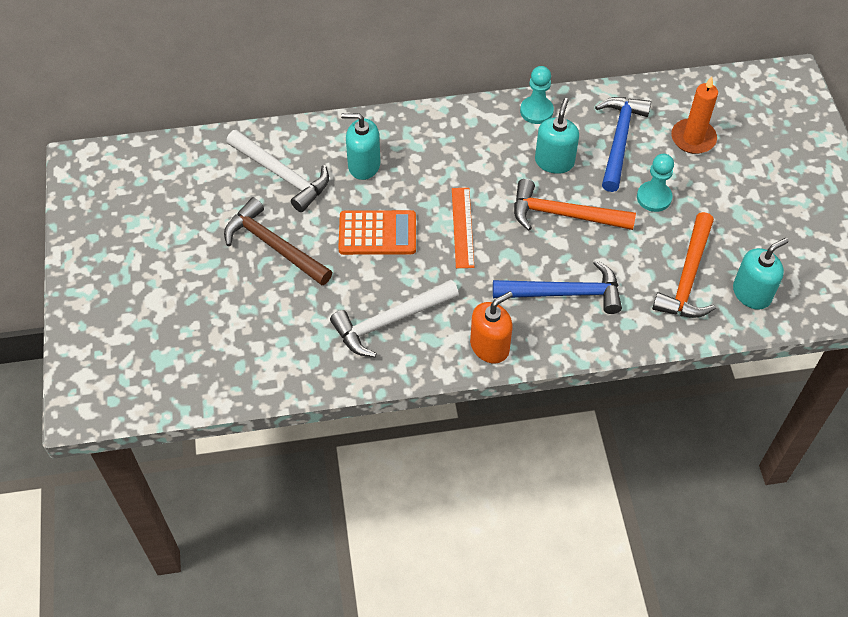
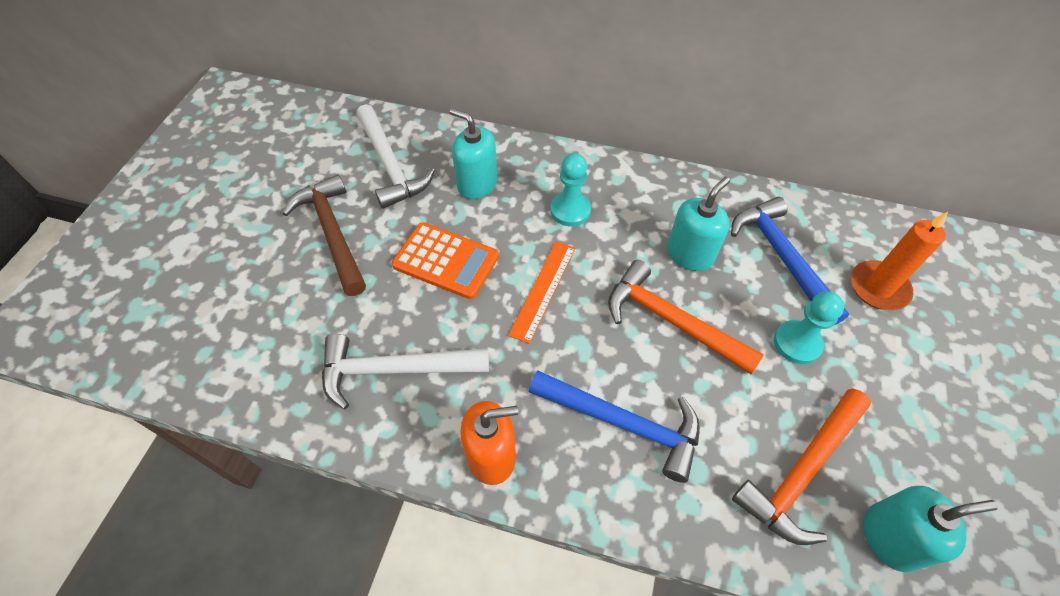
camera: 25 degrees right, 0 degrees up
(536, 111) = (696, 192): turquoise pawn -> turquoise pawn (570, 210)
(619, 140) = (781, 257): blue hammer -> blue hammer turned 60 degrees counterclockwise

